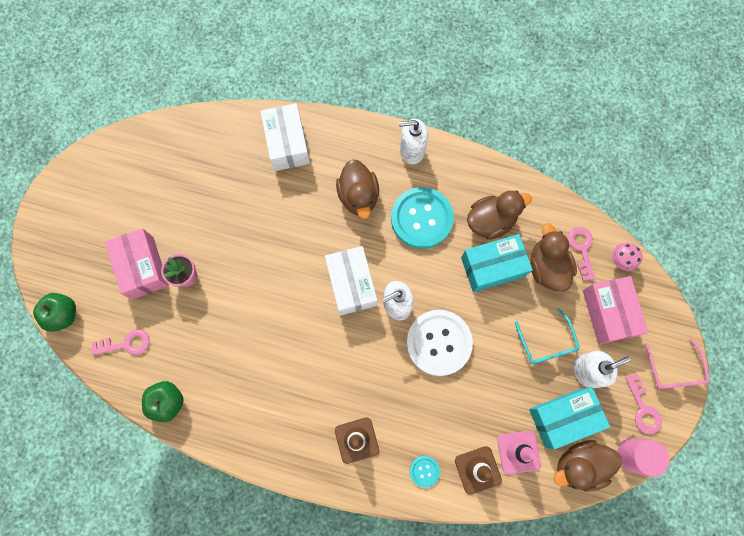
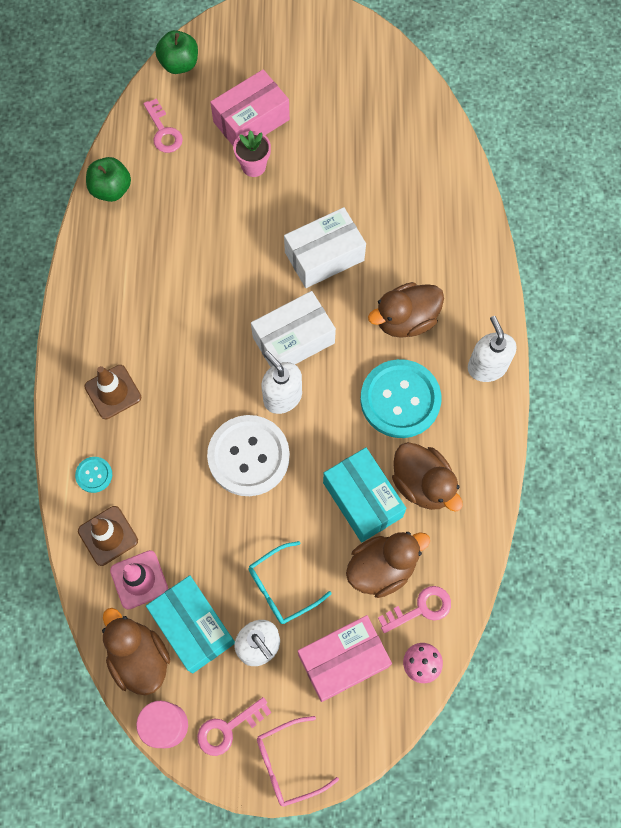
camera: 75 degrees right, 5 degrees down
(287, 143) = (447, 223): white box -> white box (324, 256)

